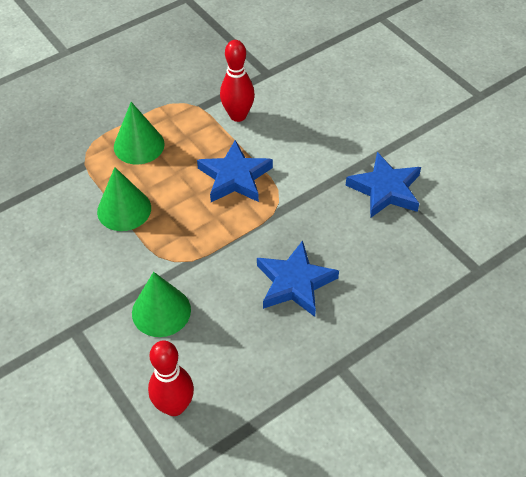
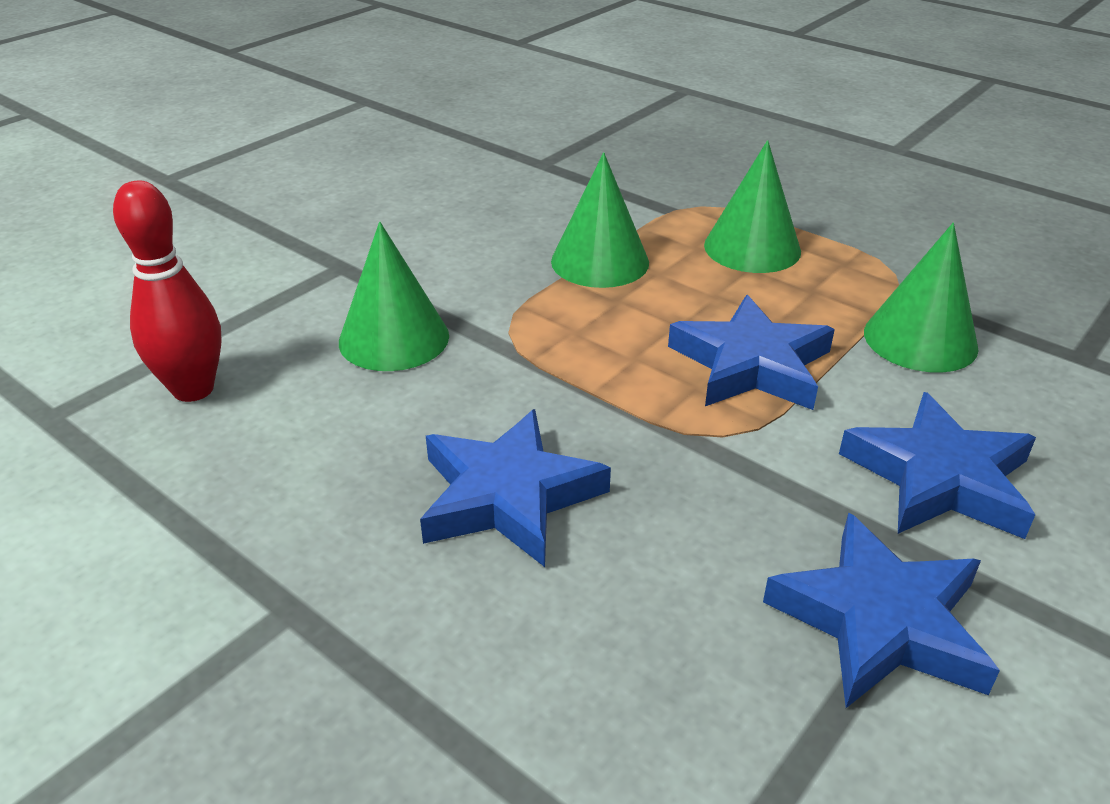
camera: 75 degrees right, 15 degrees down
(238, 115) = (920, 339): red bowling pin -> green cone
(323, 146) = (939, 478): none -> blue star

